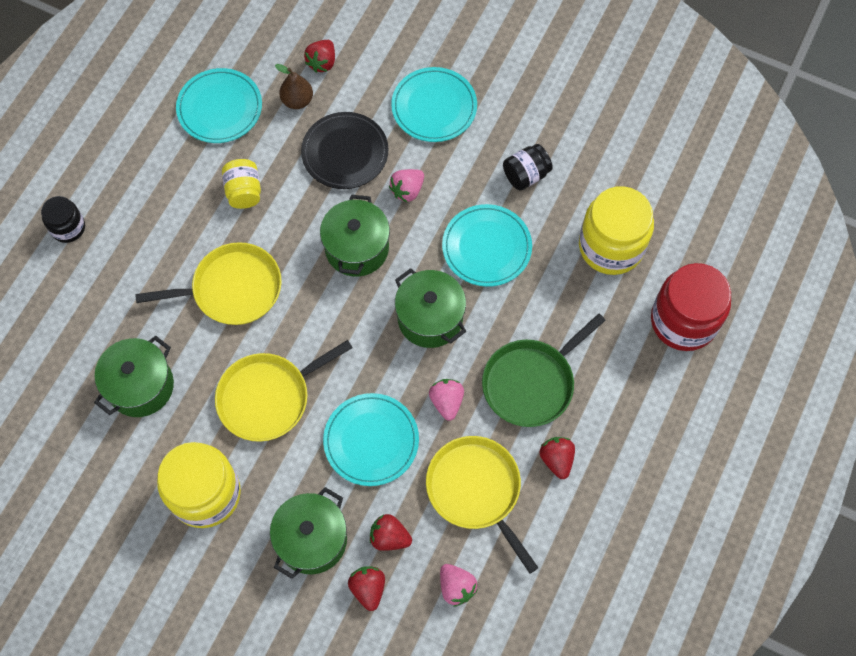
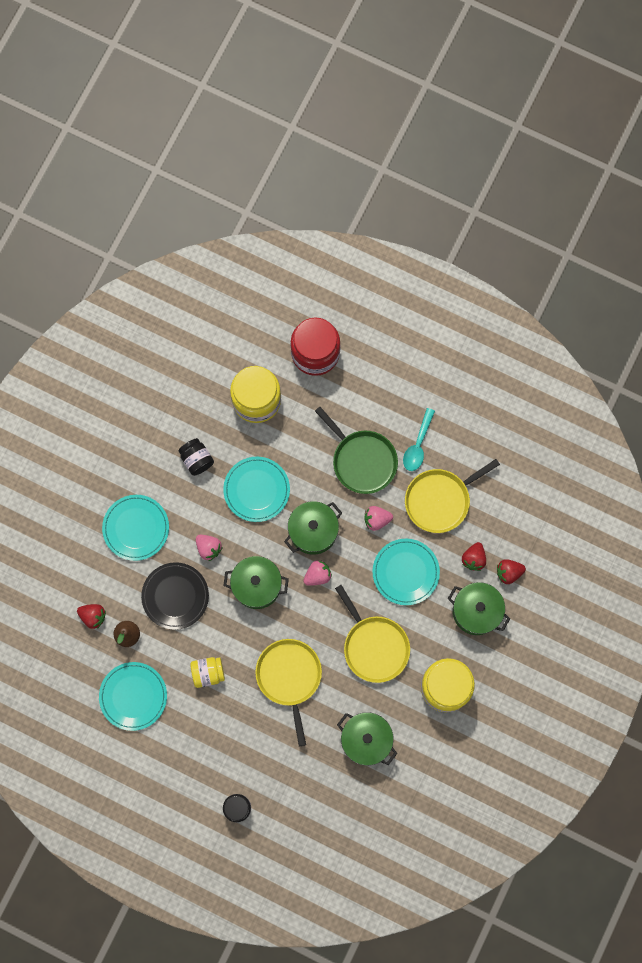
camera: 90 degrees left, 10 degrees up
(456, 587) = (506, 514): pink strawberry -> pink strawberry (317, 575)
(556, 459) = (418, 445): red strawberry -> turquoise spoon

